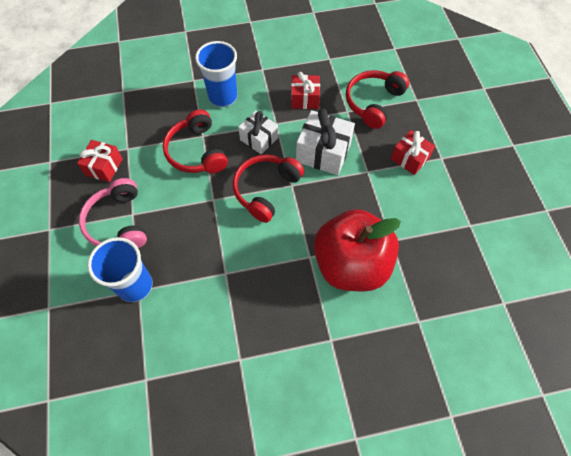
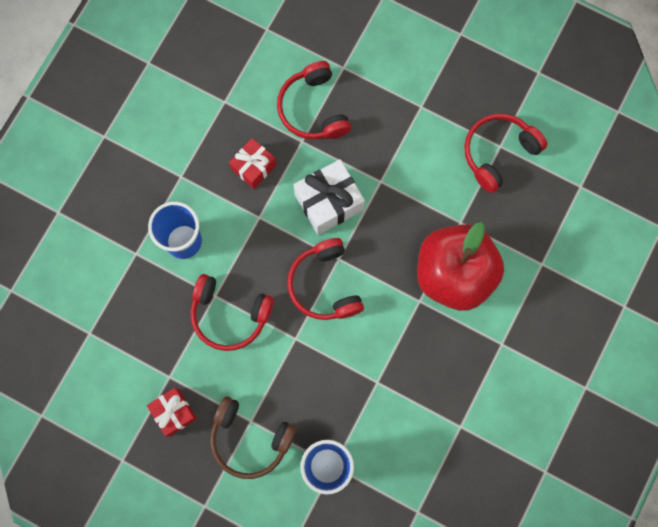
camera: 50 degrees left, 15 degrees up
(118, 222) = (250, 439): pink headphones -> brown headphones
(259, 139) = (264, 247): white gift -> none
(409, 158) = (399, 134): red gift -> none
(464, 227) = (498, 153): none -> red headphones

